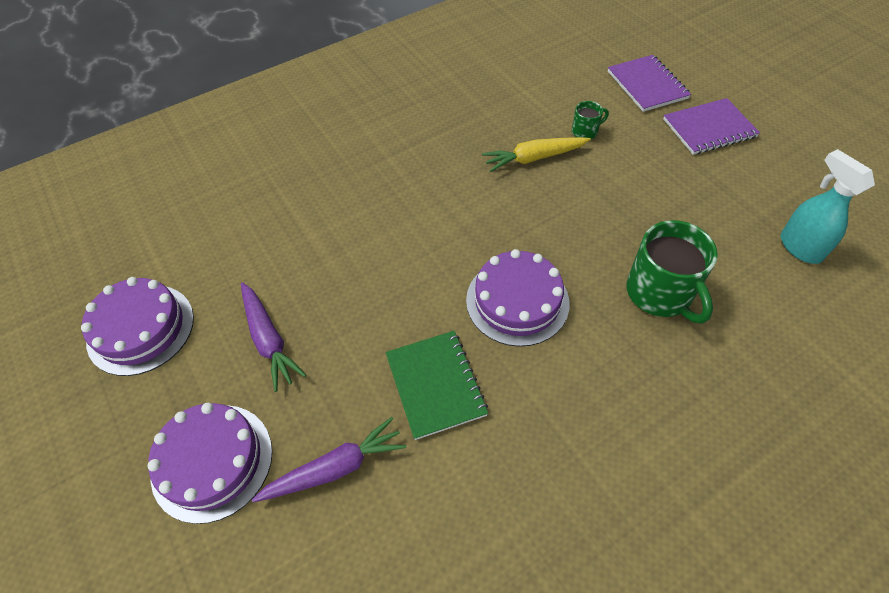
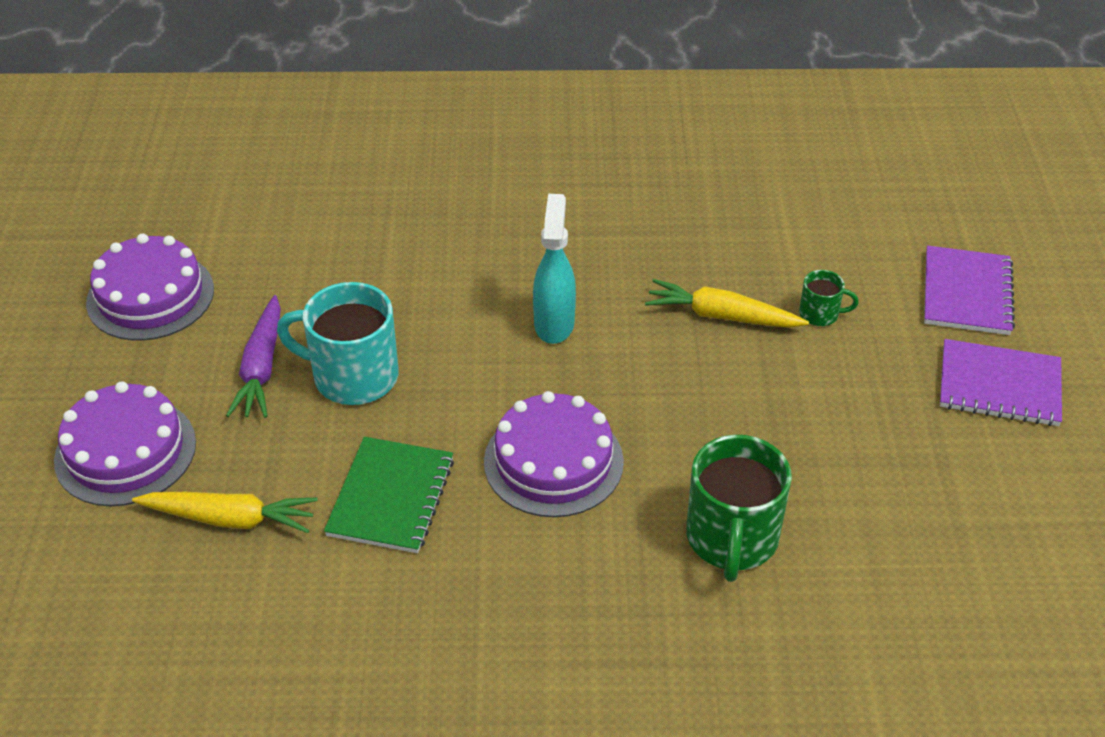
camera: 30 degrees right, 10 degrees down
(335, 468) = (230, 519): purple carrot -> yellow carrot
(339, 312) = (353, 376): none -> turquoise mug
(799, 247) = (972, 581): turquoise spray bottle -> turquoise spray bottle (554, 323)

